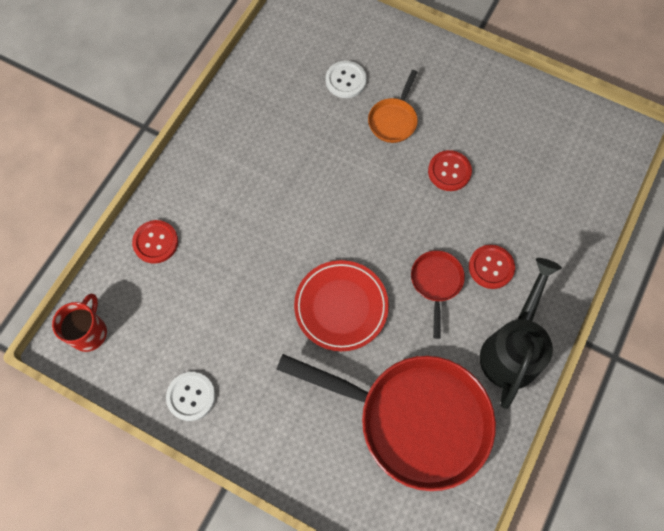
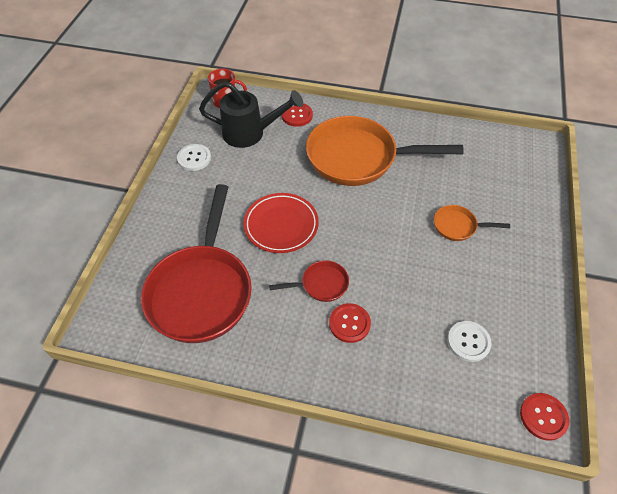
camera: 75 degrees right, 15 degrees down
(259, 189) = (358, 158): none -> orange pan
(346, 80) = (477, 187): white button -> white button (468, 342)
(449, 171) = (428, 275): red button -> red button (543, 417)
(512, 349) = (278, 353): black watering can -> black watering can (250, 133)

